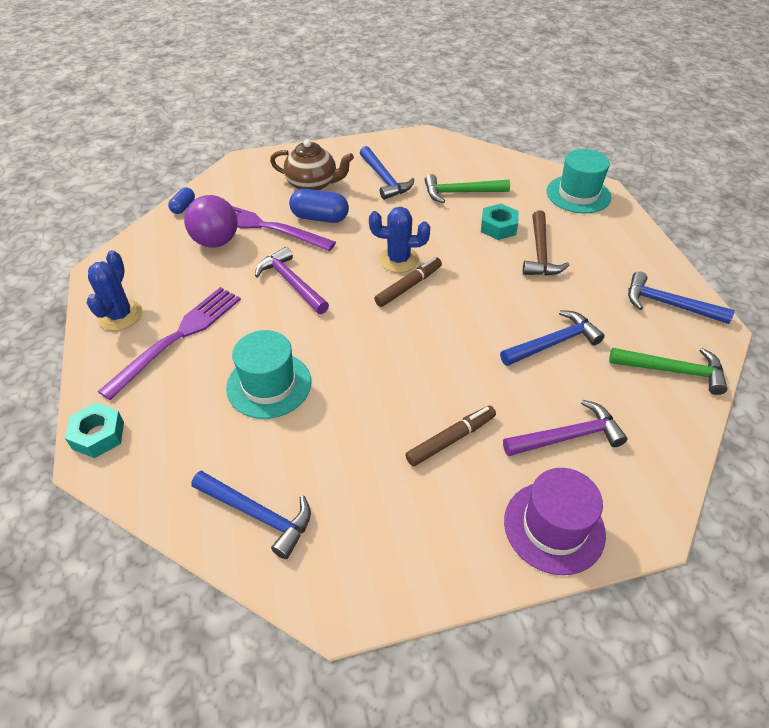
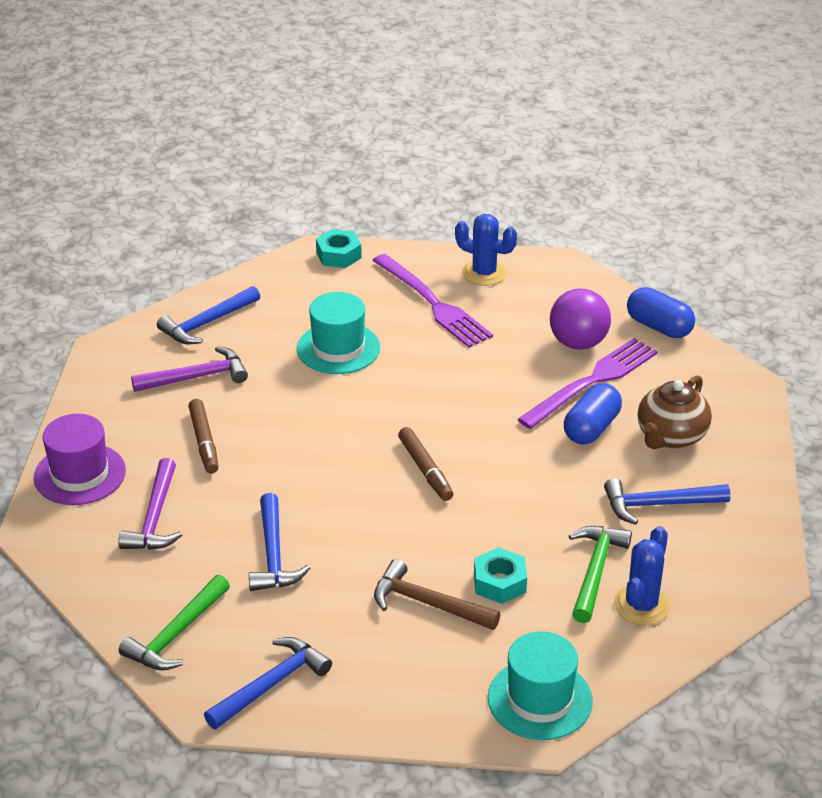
camera: 110 degrees right, 10 degrees down
(183, 207) = (659, 327): blue capsule -> blue capsule, size x1.75
(291, 283) = (477, 385): purple hammer -> purple hammer (197, 377)
(398, 260) = (477, 474): blue cactus -> blue cactus (642, 605)

